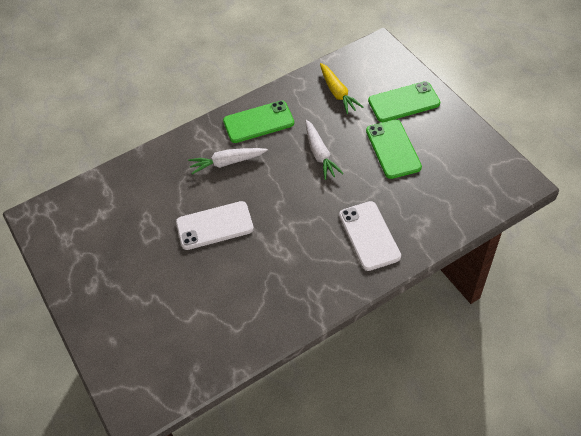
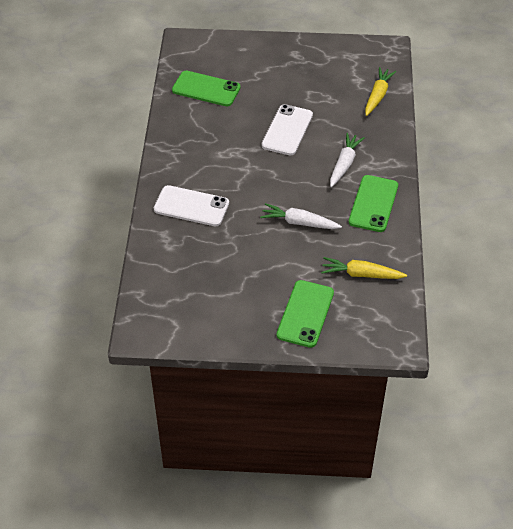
camera: 120 degrees right, 5 degrees down
(116, 187) = (377, 96): none -> yellow carrot
(393, 149) = (259, 272): green phone -> green phone (206, 89)

